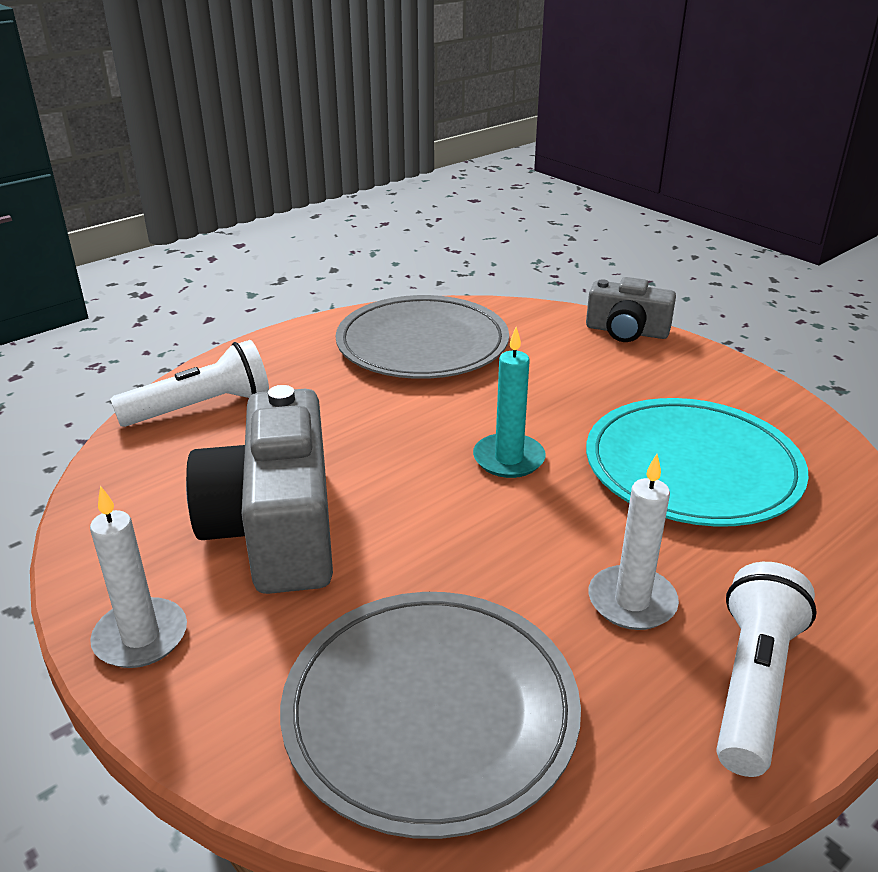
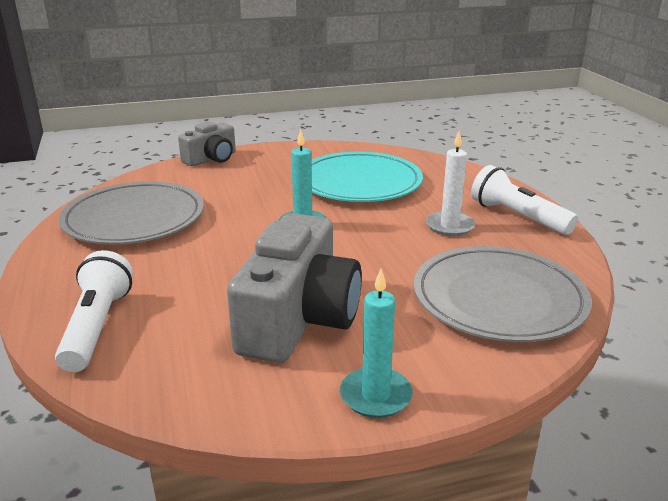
camera: 65 degrees left, 5 degrees down
(141, 637) = (375, 396): white candle -> turquoise candle
(276, 528) = (298, 318): grey camera -> grey camera turned 90 degrees counterclockwise

